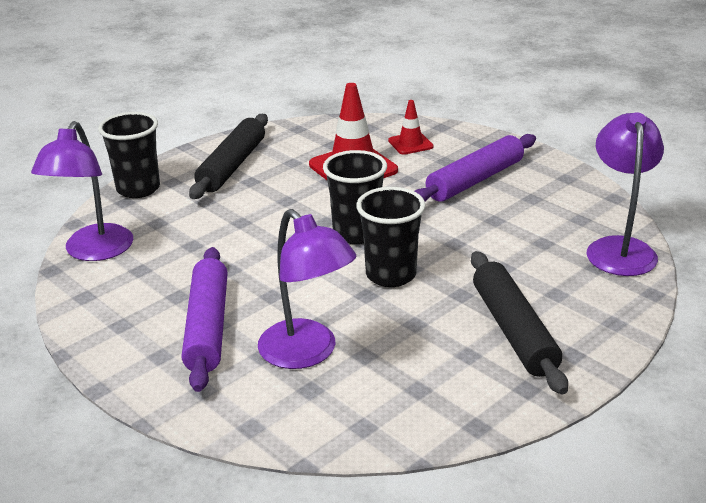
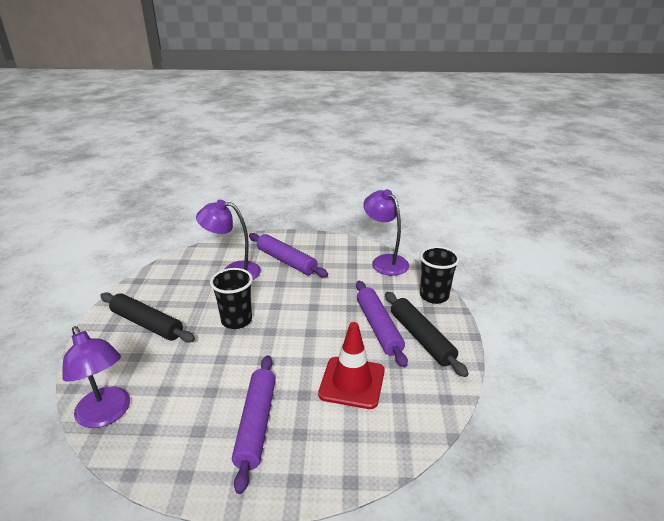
camera: 135 degrees right, 0 degrees up
(251, 191) = (378, 327): none -> purple rolling pin
(356, 233) = (283, 334): black cup -> none
(410, 144) = (346, 437): red traffic cone -> none

